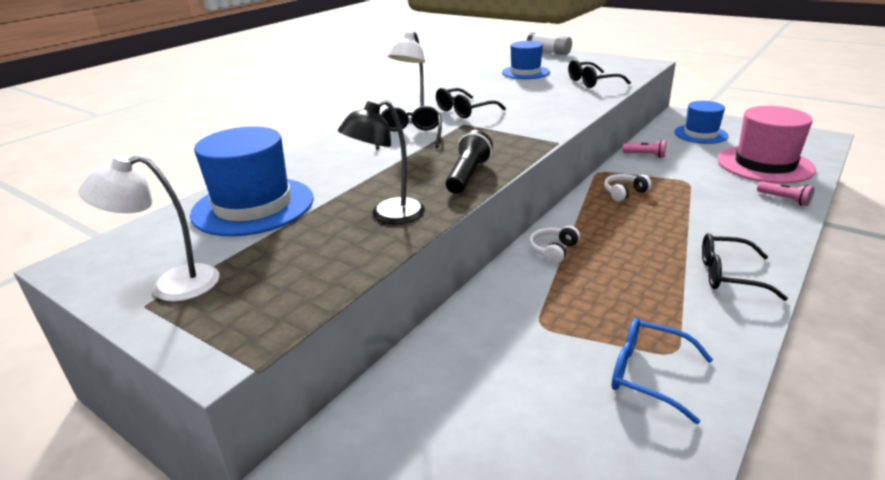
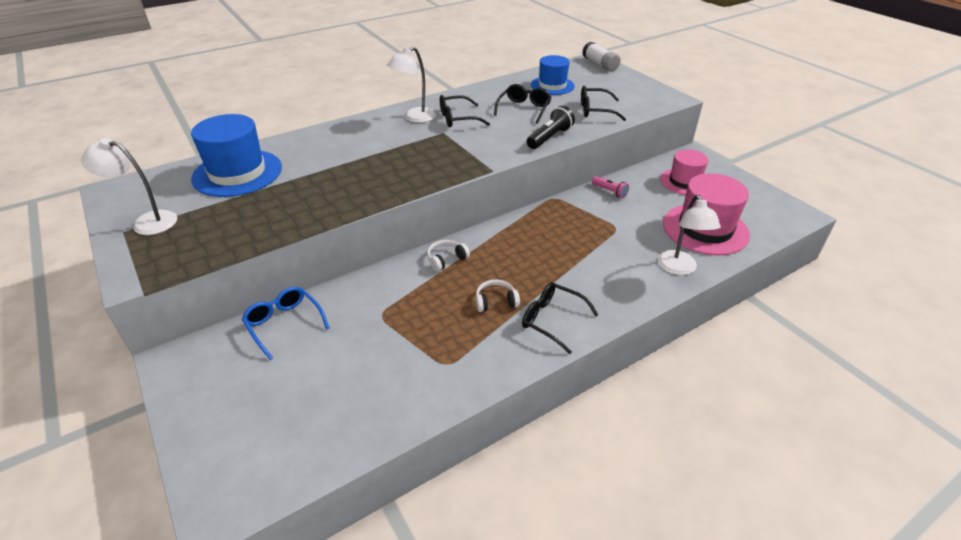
camera: 20 degrees right, 10 degrees up
(388, 216) = (309, 205): black lamp -> none
(409, 136) = (392, 135): black glasses -> black glasses (524, 109)
(468, 176) = (394, 185): black flashlight -> black flashlight (549, 137)
(624, 193) = (552, 224): white headphones -> white headphones (495, 301)
(647, 374) = (413, 373): blue glasses -> blue glasses (284, 324)
(700, 134) = (684, 182): blue hat -> pink hat
(785, 199) = (679, 268): pink flashlight -> white lamp

